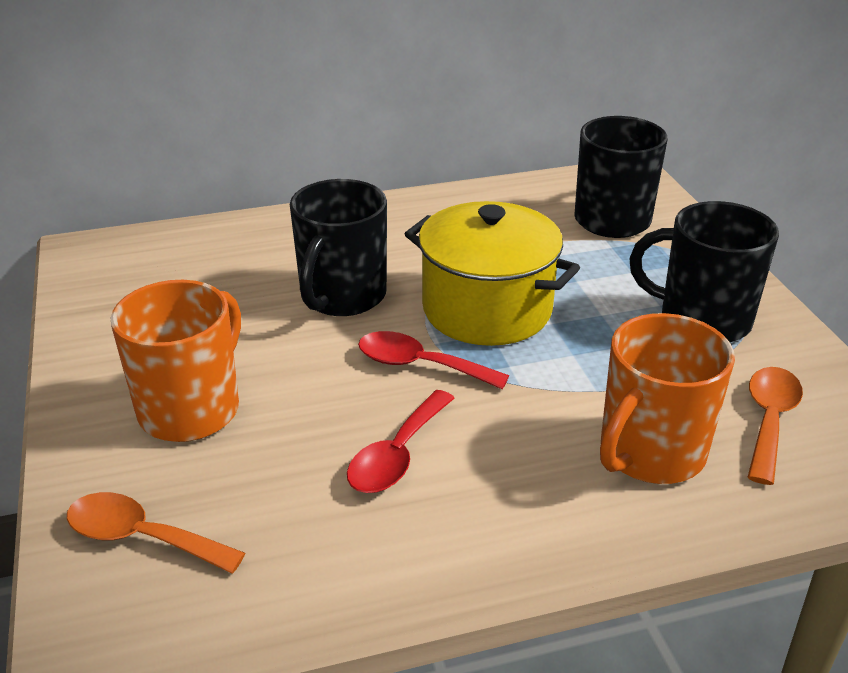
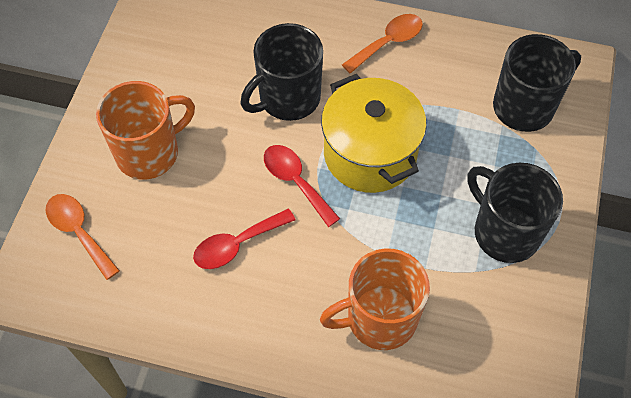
camera: 30 degrees right, 25 degrees up
(769, 420) = (473, 334): orange spoon -> orange spoon (388, 42)

